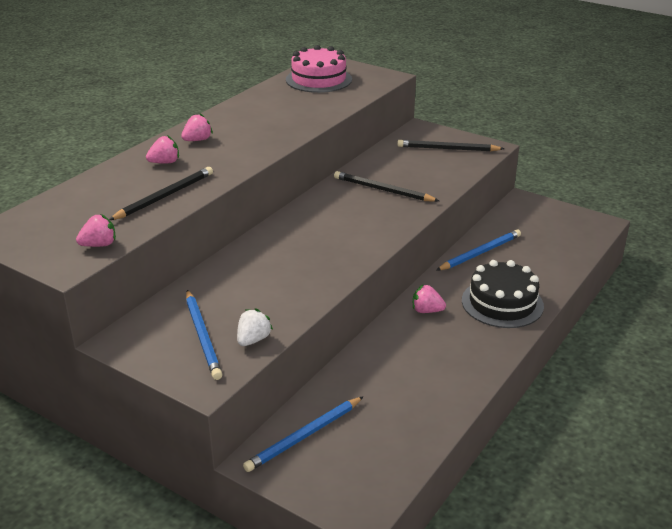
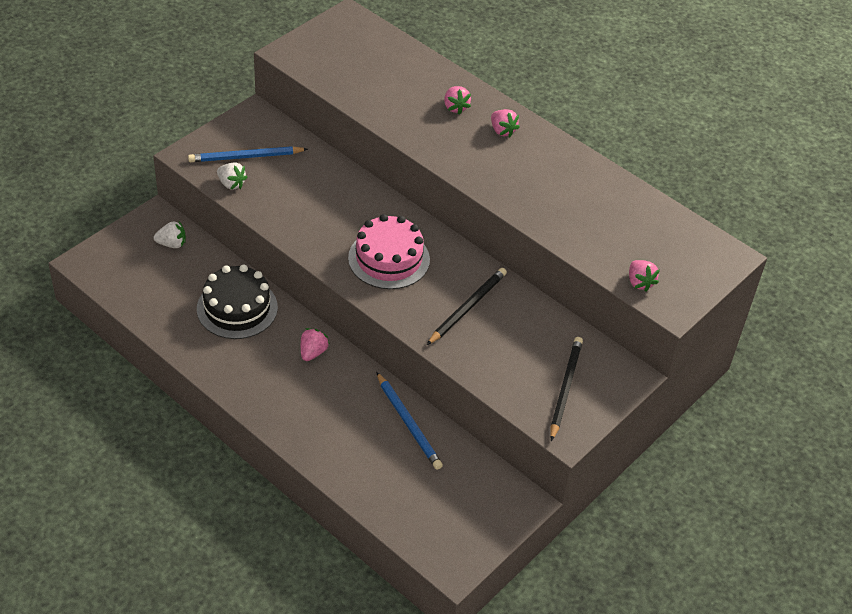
camera: 95 degrees right, 15 degrees up
(99, 245) = (314, 68): pink strawberry -> pink strawberry (639, 282)
(165, 196) = (387, 105): black pencil -> none
(304, 436) = (172, 244): blue pencil -> white strawberry
(318, 79) = (664, 241): pink cake -> pink cake (389, 259)
(502, 303) = (310, 415): black cake -> black cake (237, 308)

